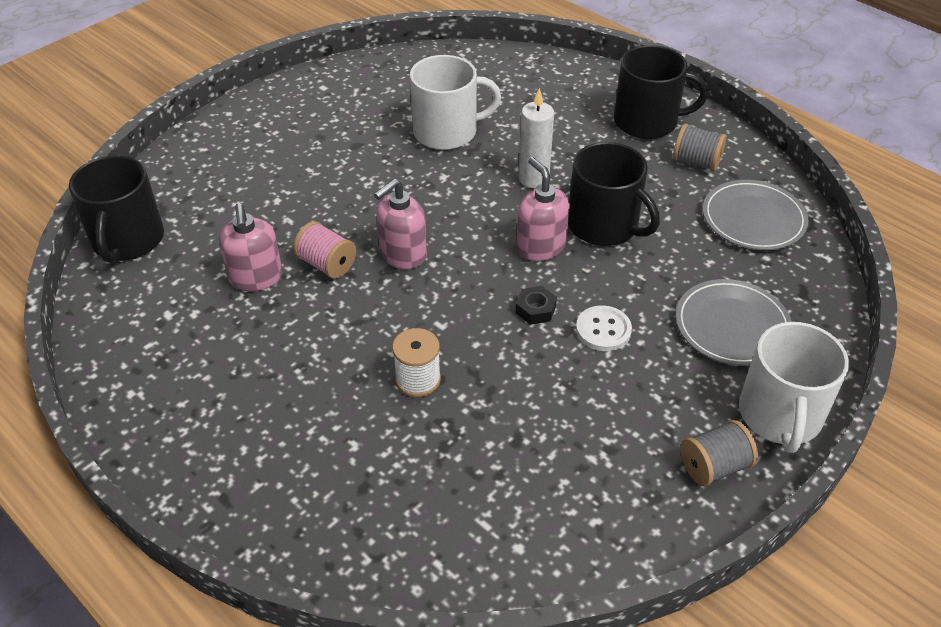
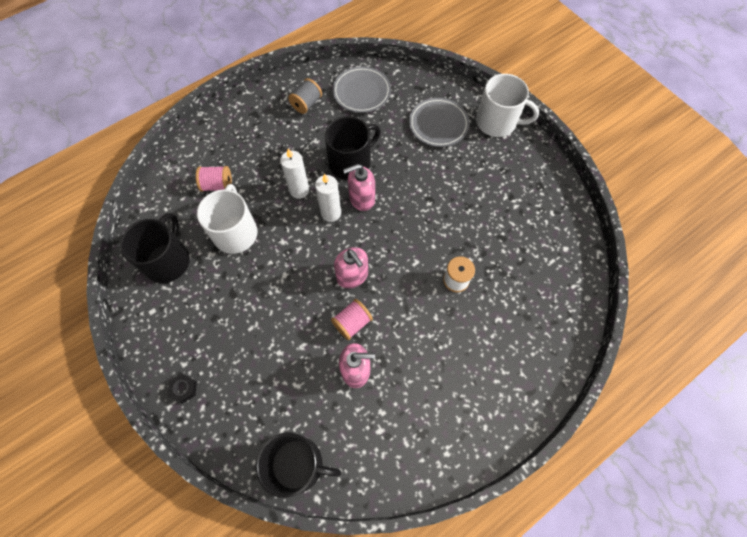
camera: 80 degrees left, 20 degrees up
(504, 217) = (331, 213): none -> white candle
(516, 103) = (217, 185): none -> pink spool
(535, 309) = (412, 211): black nut -> black nut (183, 389)
(603, 330) = (432, 182): white button -> none
(647, 122) = (261, 118): black mug -> black mug (168, 261)
(714, 466) = (524, 157): grey spool -> none

